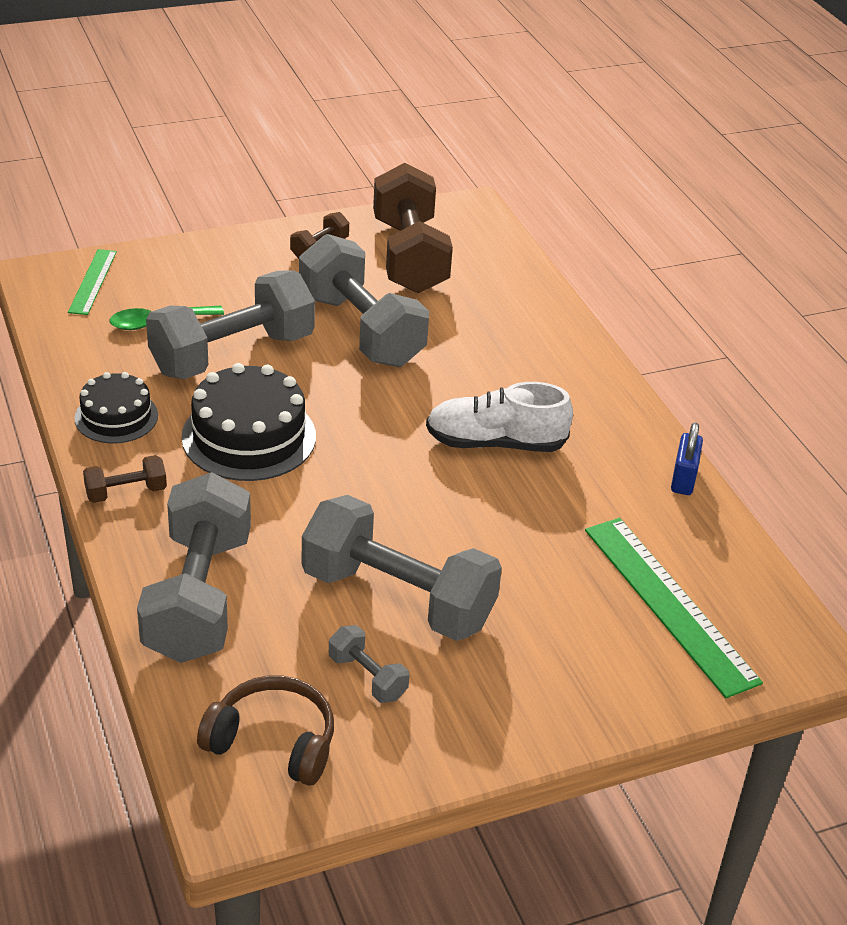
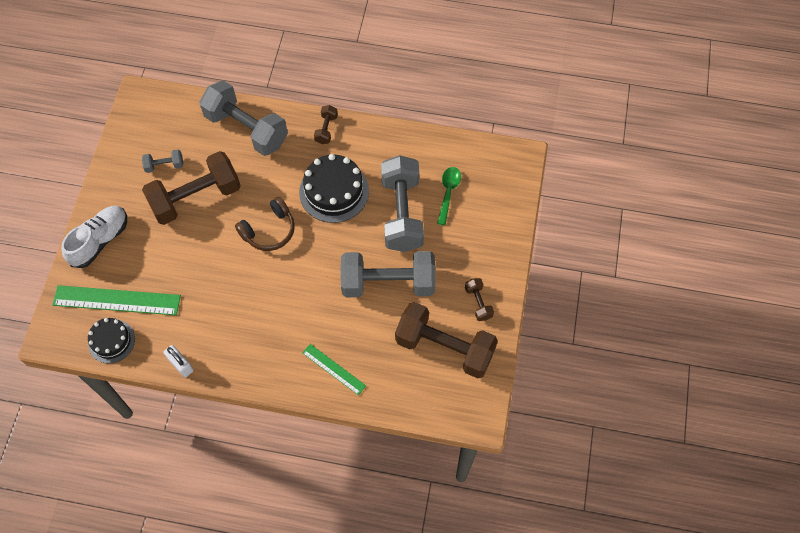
camera: 125 degrees right, 25 degrees up
(93, 281) = (502, 178): green ruler -> green ruler (333, 369)
(116, 417) = (381, 145): black cake -> black cake (111, 341)
(273, 741) = (159, 121): brown headphones -> brown headphones (269, 231)
(398, 598) = (196, 198): grey dumbbell -> brown dumbbell
(495, 443) = (262, 294): white shoe -> white shoe (100, 241)
(683, 479) = (181, 364): blue padlock -> white padlock

